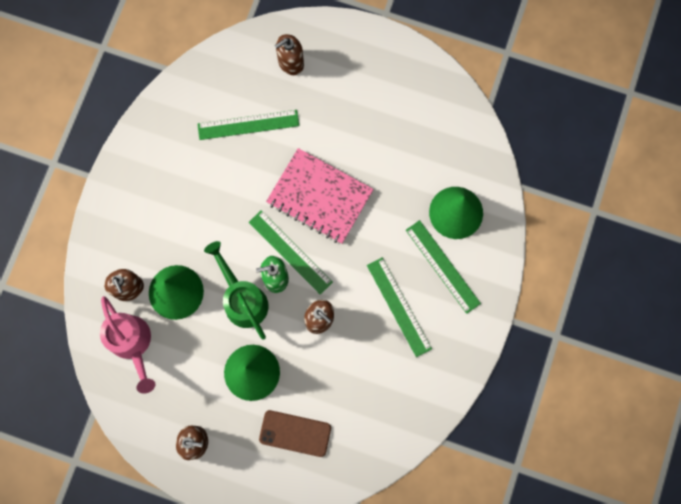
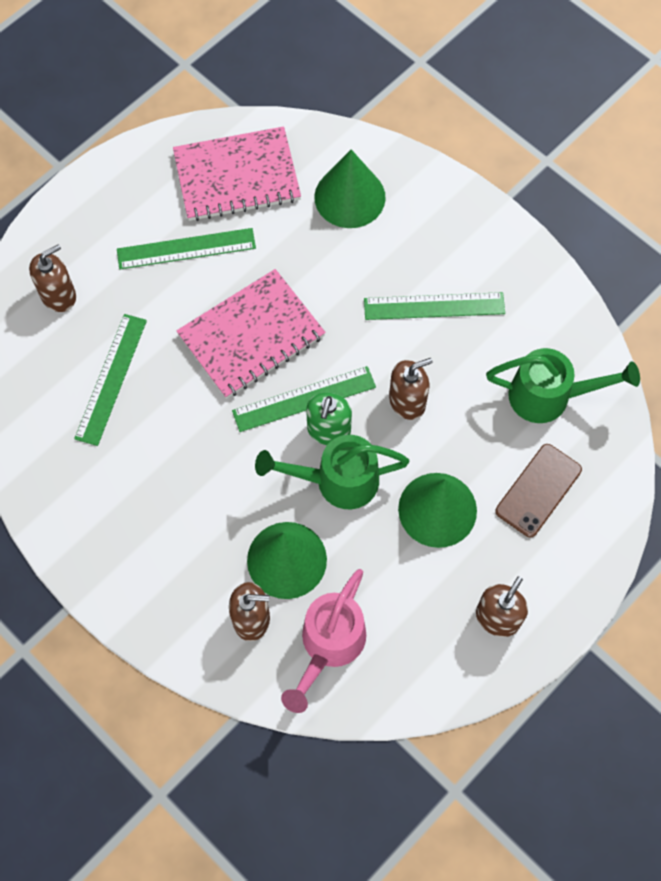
camera: 65 degrees left, 10 degrees down
(132, 343) = (329, 645): pink watering can -> pink watering can turned 120 degrees clockwise
(291, 62) = (58, 295): brown soap dispenser -> brown soap dispenser turned 120 degrees counterclockwise
(367, 412) = (548, 396): none -> green watering can
(434, 130) = (237, 176): none -> pink notebook
(443, 266) = (408, 238): green ruler -> green ruler (186, 248)

